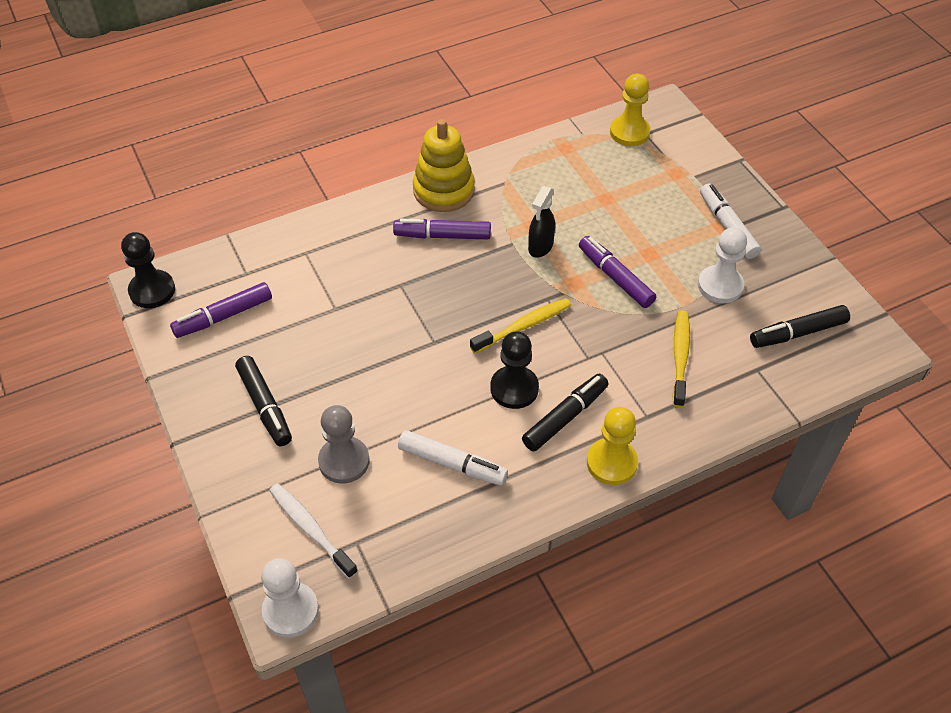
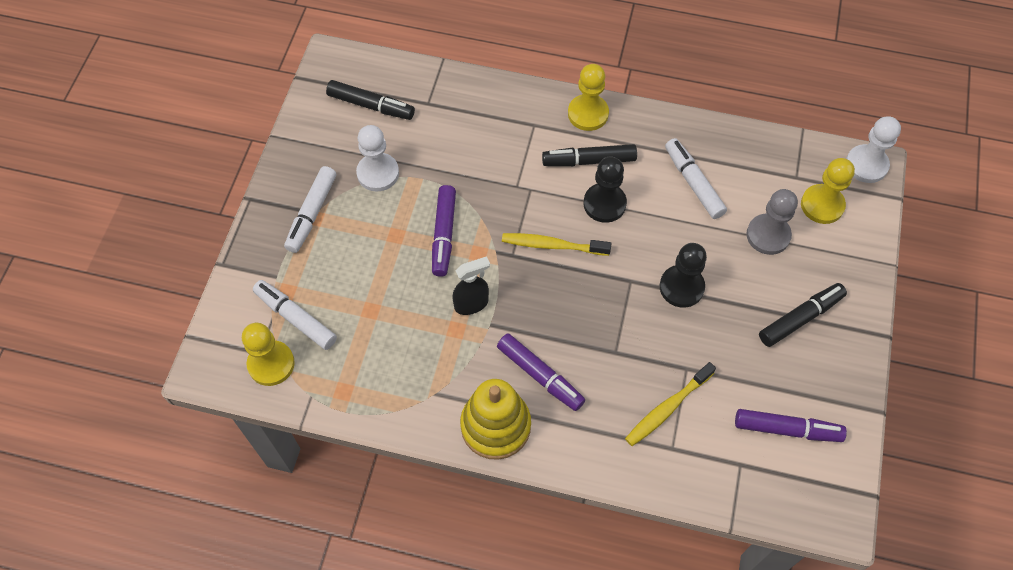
camera: 140 degrees left, 10 degrees up
(152, 290) = (838, 507): black pawn -> black pawn (681, 287)
(265, 406) = (800, 318): black marker -> black marker turned 45 degrees clockwise
(310, 529) = (822, 205): white toothbrush -> yellow pawn
(648, 163) = (296, 318): none -> white marker
(680, 357) = (467, 145): yellow toothbrush -> yellow toothbrush (667, 408)

